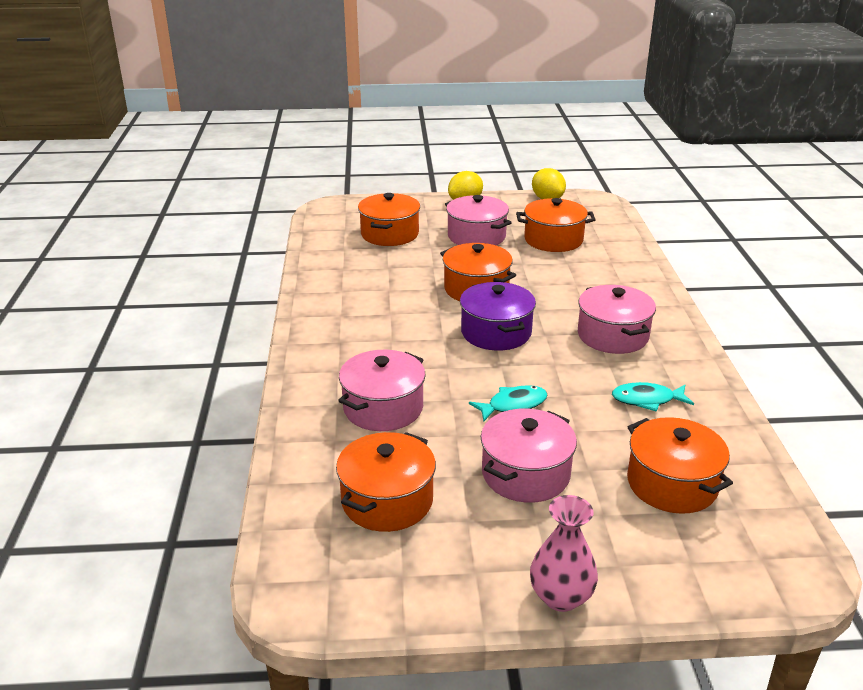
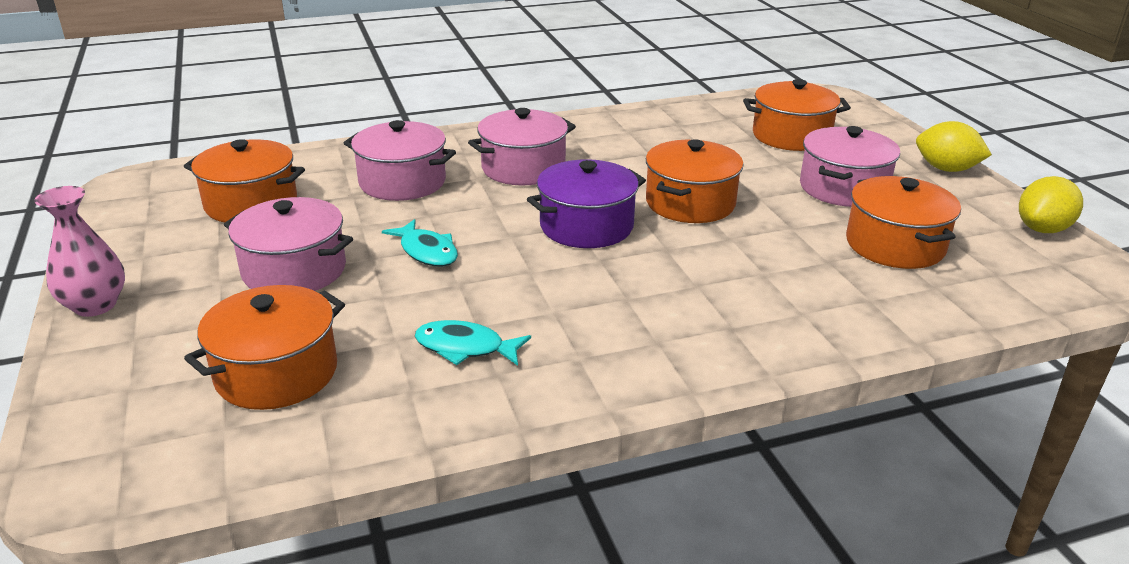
camera: 75 degrees right, 0 degrees up
(612, 335) = (627, 312): pink pot -> pink pot (523, 168)
(647, 400) = (465, 348): turquoise fish -> turquoise fish turned 60 degrees counterclockwise

